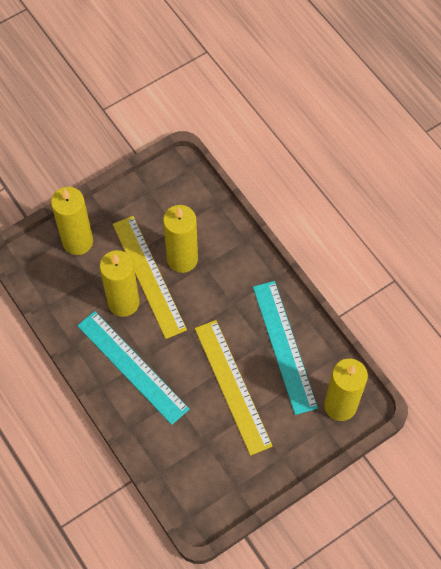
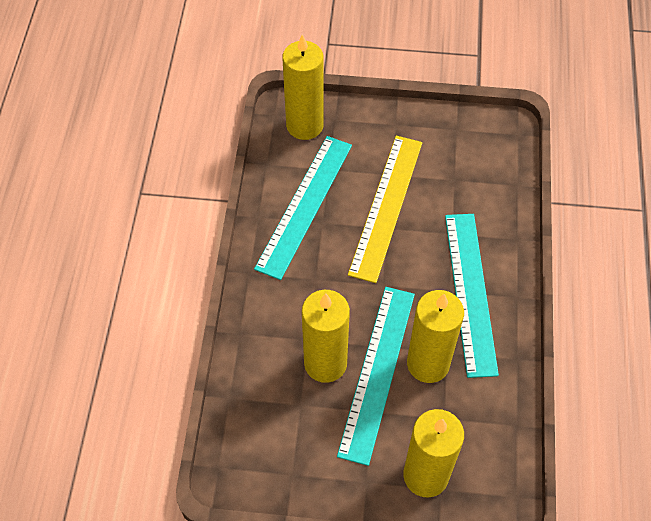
camera: 140 degrees left, 5 degrees down
(149, 276) = (377, 372): yellow ruler -> turquoise ruler

